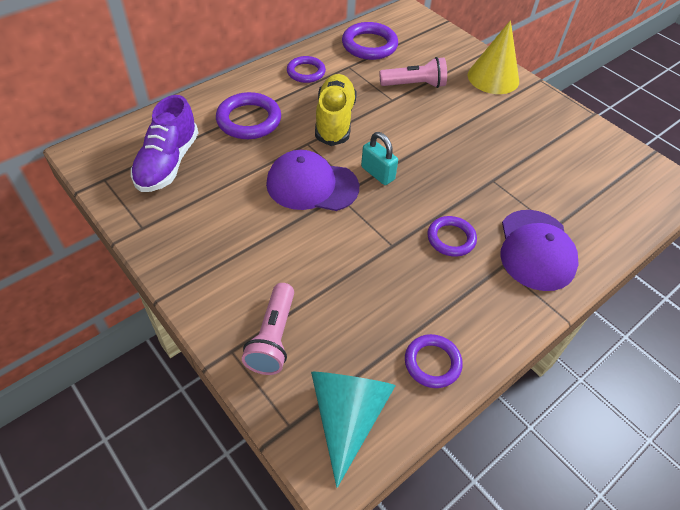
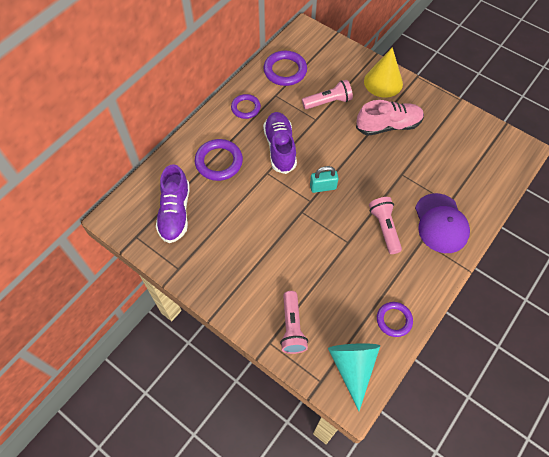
camera: 10 degrees left, 10 degrees up
(312, 185) = (281, 207): purple cap -> none
(334, 120) = (280, 148): yellow shoe -> purple shoe
(377, 173) = (323, 187): turquoise padlock -> turquoise padlock turned 45 degrees counterclockwise
(451, 238) = (384, 228): purple ring -> pink flashlight
(487, 123) = (388, 126): none -> pink shoe

